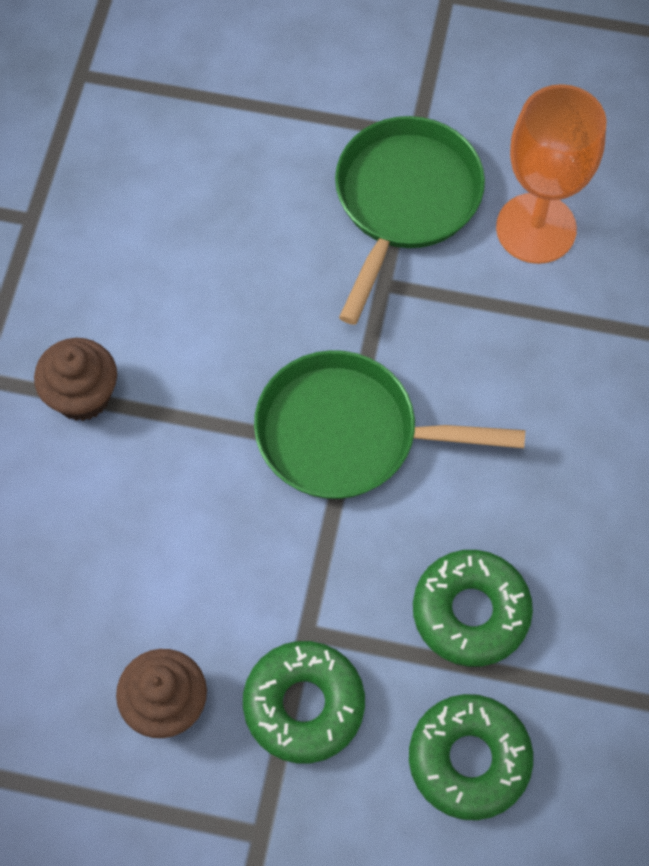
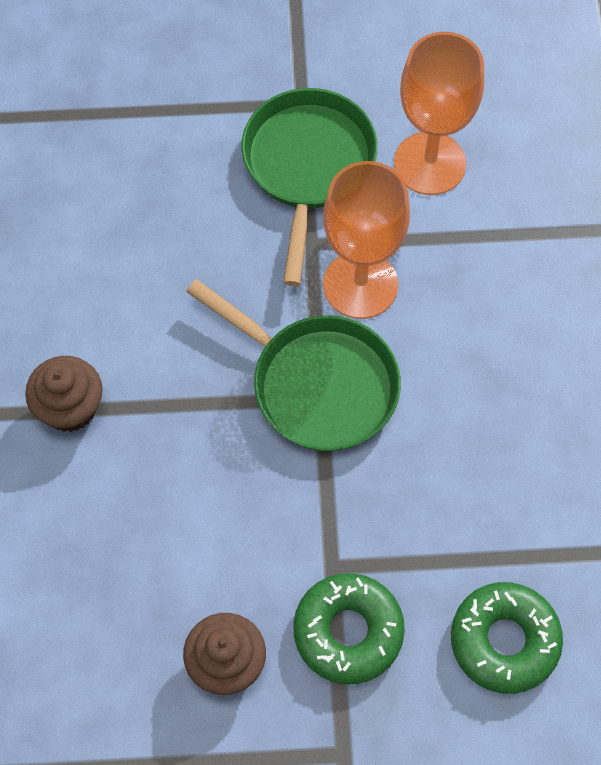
camera: 15 degrees left, 0 degrees up
(347, 434) = (317, 384): green pan -> green pan turned 135 degrees counterclockwise
(424, 340) = (360, 285): none -> orange goblet
(470, 612) = (469, 512): green donut -> none

